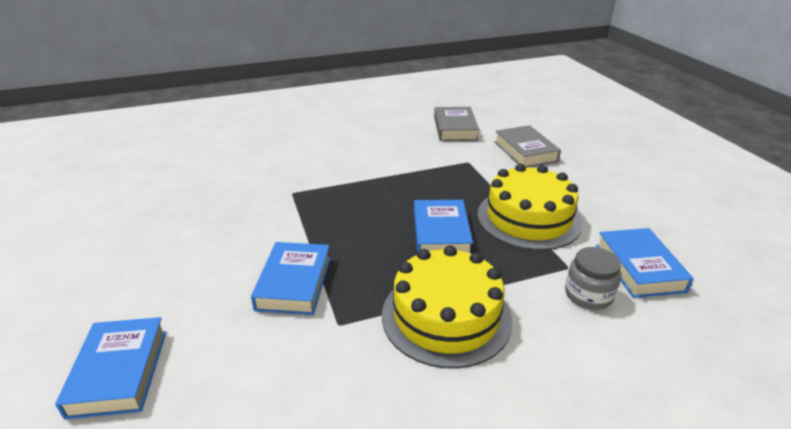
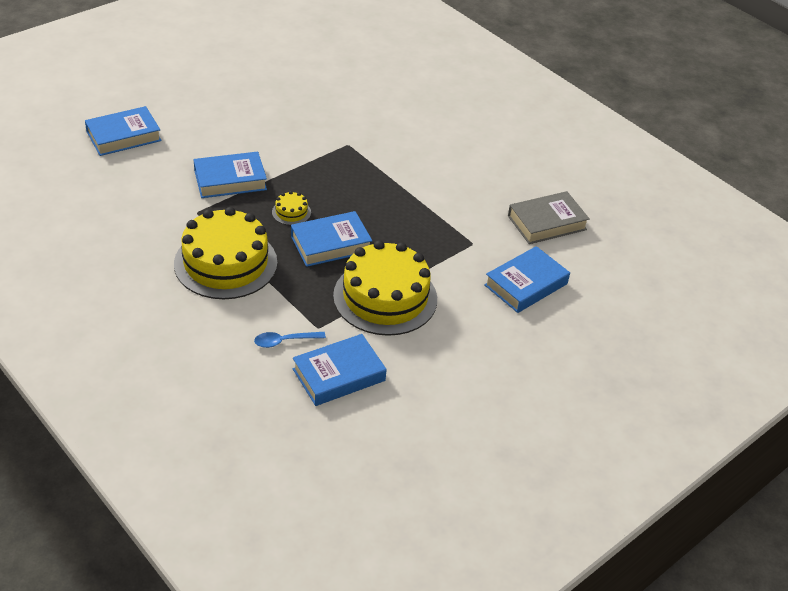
camera: 65 degrees right, 10 degrees up
(378, 249) = (291, 212): none -> yellow cake
(525, 151) = (526, 284): grey book -> blue book
(588, 295) = (285, 341): grey jar -> blue spoon

